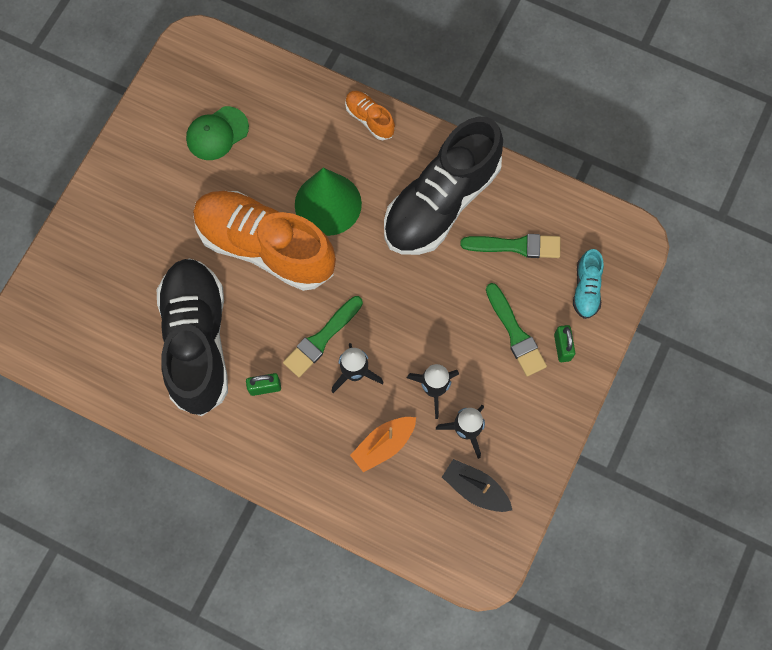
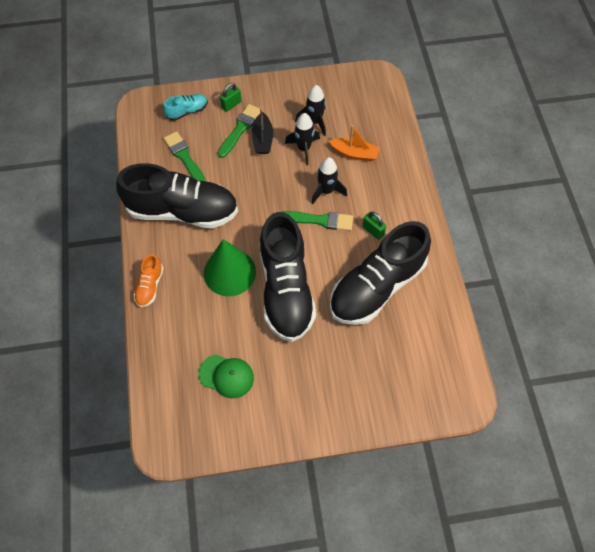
camera: 125 degrees left, 10 degrees down
(265, 246) = (286, 289): orange shoe -> black shoe
(475, 489) = (342, 101): black boat -> black boat (262, 139)

